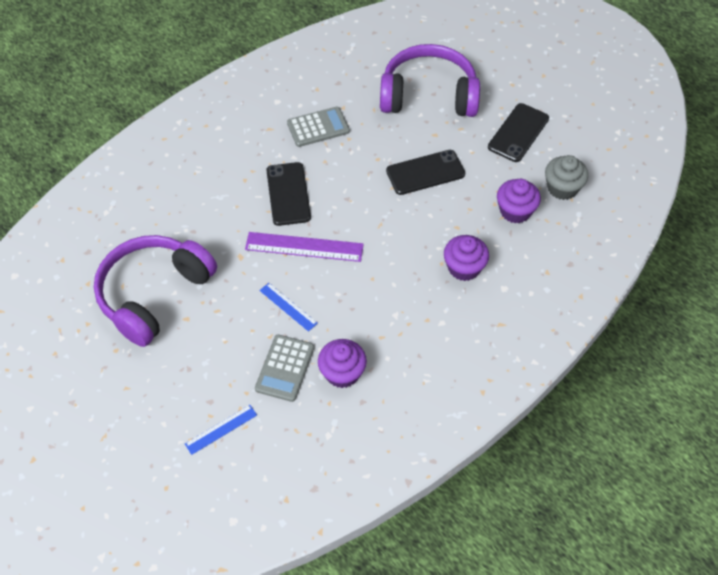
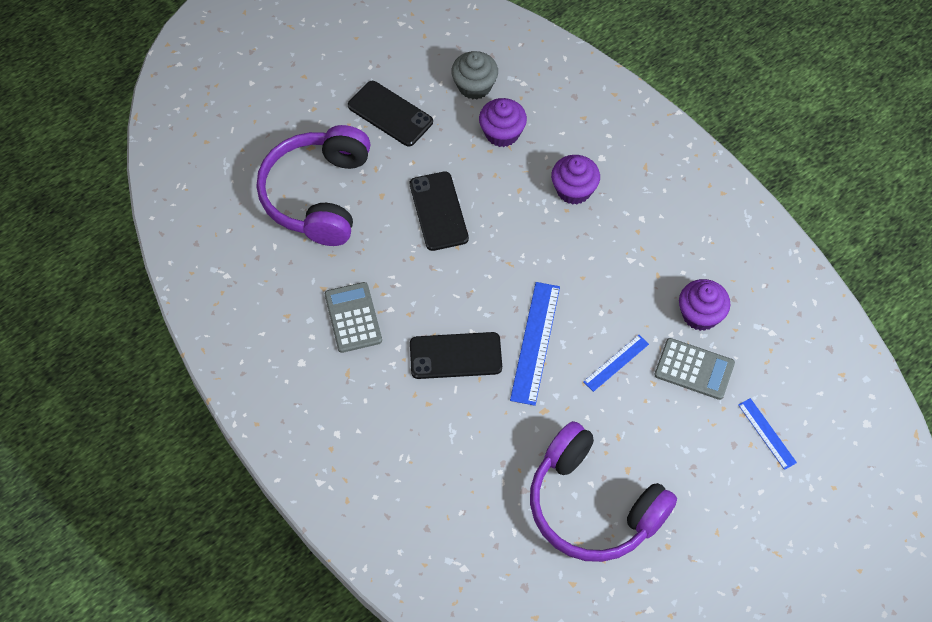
camera: 85 degrees left, 5 degrees up
(304, 247) = (535, 342): purple ruler -> blue ruler

